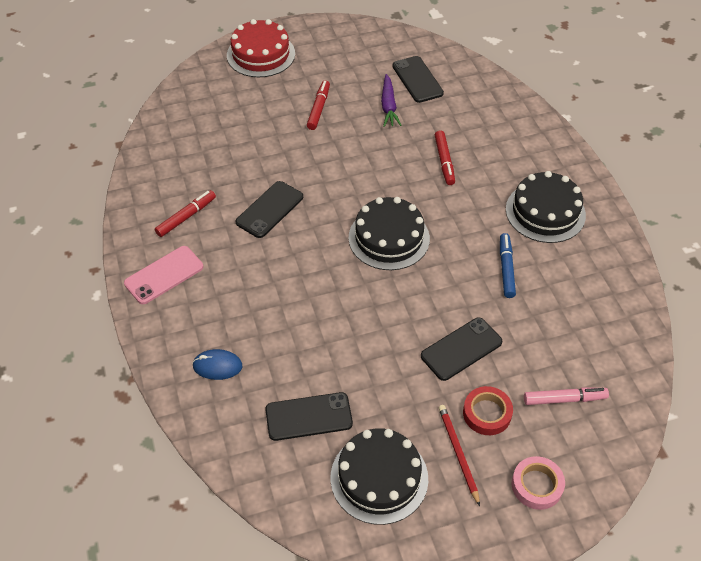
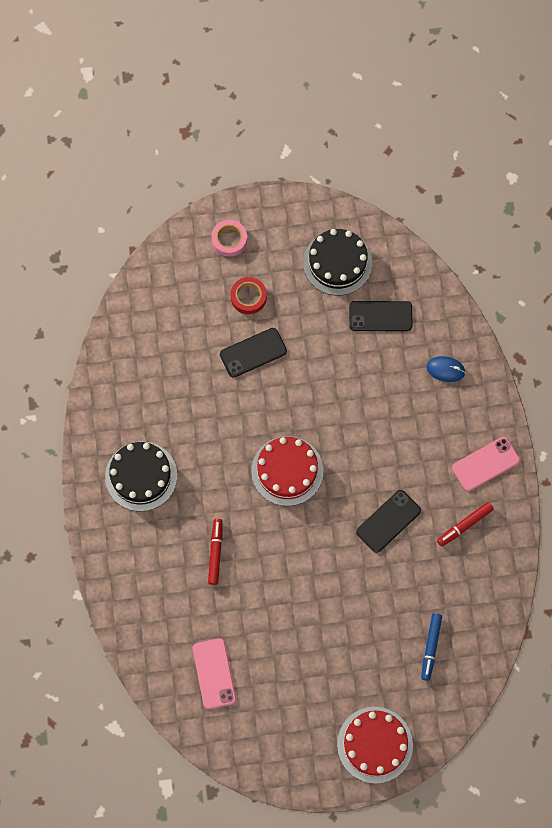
camera: 170 degrees left, 20 degrees up
(318, 108) = (324, 647): red marker -> none
(388, 106) = (252, 638): purple carrot -> none
(389, 238) = (287, 471): black cake -> red cake
(417, 79) = (214, 673): black phone -> pink phone
(458, 454) = (277, 270): red pencil -> none
(506, 269) = (195, 421): blue marker -> blue marker (431, 647)
(564, 399) = (187, 298): pink marker -> none

